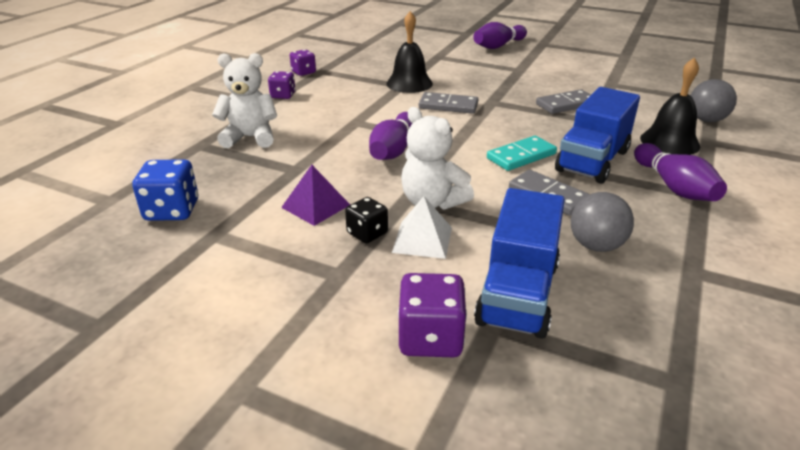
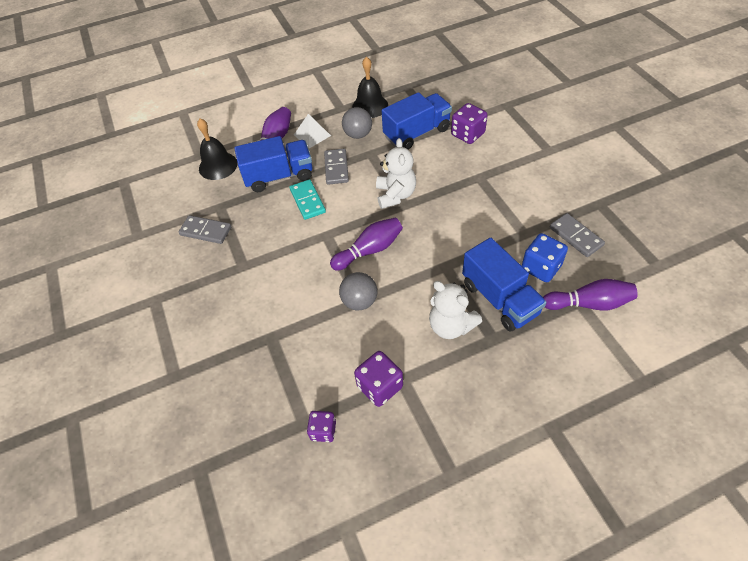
camera: 135 degrees left, 20 degrees up
(211, 169) = (499, 298): none -> blue truck
(283, 95) = (380, 386): purple dice -> purple dice, size x1.54
(315, 206) = (457, 225): purple pyramid -> none
(367, 233) = (447, 192): black dice -> none
(409, 83) = (261, 336): black bell -> black bell (370, 106)
(422, 239) = (425, 175): white pyramid -> white pyramid (312, 135)
(448, 106) = (277, 280): grey domino -> grey domino (575, 236)
(498, 46) = (97, 359): purple bowling pin -> purple bowling pin (589, 303)
(521, 156) = (307, 201): turquoise domino -> turquoise domino turned 60 degrees clockwise
(706, 120) = (165, 169): grey ball -> grey ball (359, 301)

